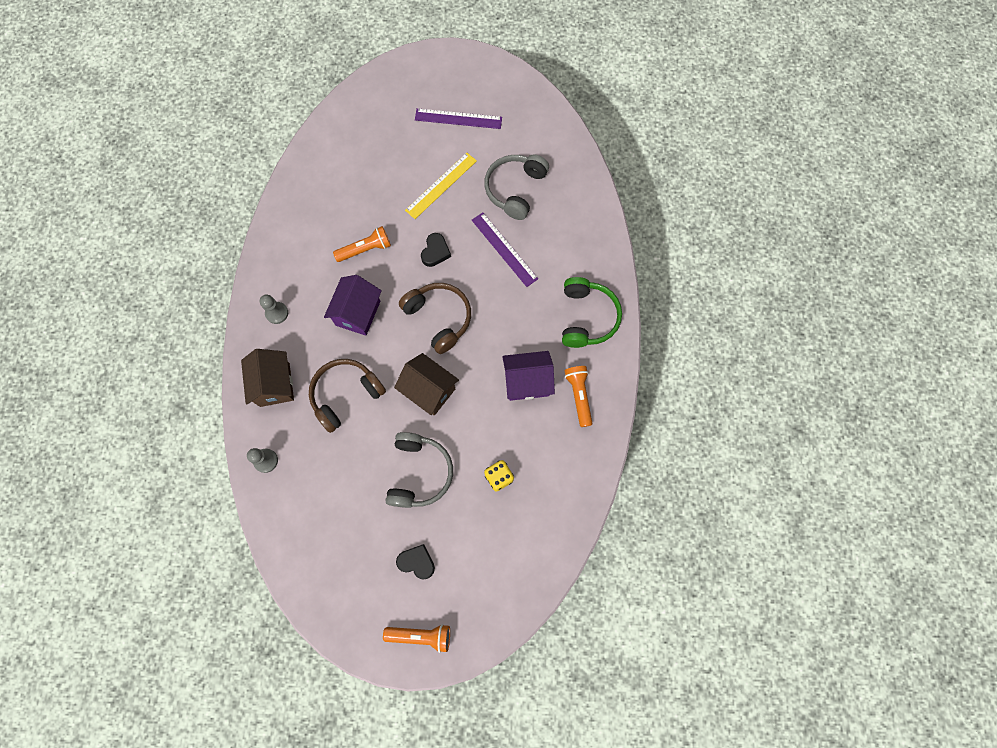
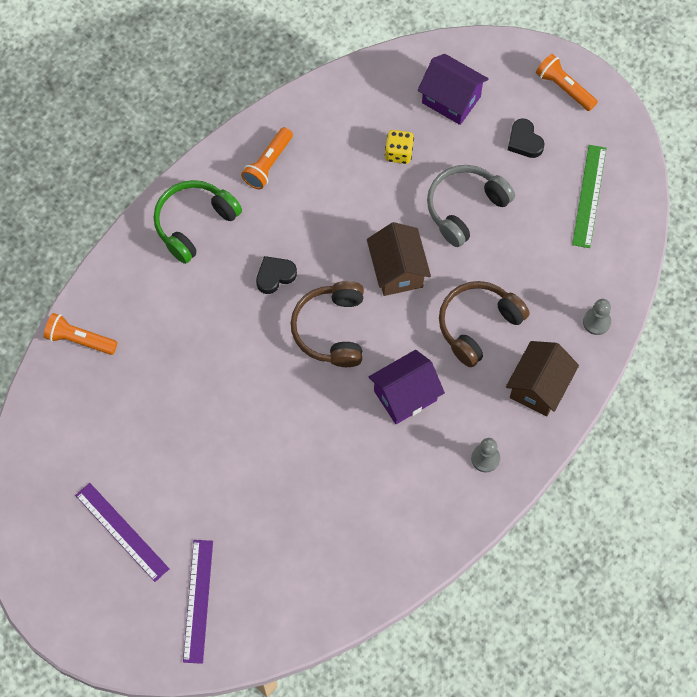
camera: 140 degrees left, 5 degrees down
(337, 555) = (589, 196): none -> green ruler
(346, 395) = (478, 325): brown headphones -> brown headphones turned 135 degrees clockwise
(365, 249) = (344, 457): orange flashlight -> orange flashlight (79, 339)
(435, 252) = (277, 399): black heart -> black heart (275, 276)
(441, 185) = (209, 467): yellow ruler -> none
(504, 249) = (208, 348): purple ruler -> purple ruler (198, 601)
(515, 189) = (139, 401): grey headphones -> none
(527, 382) = (302, 210): purple house -> purple house (451, 99)

